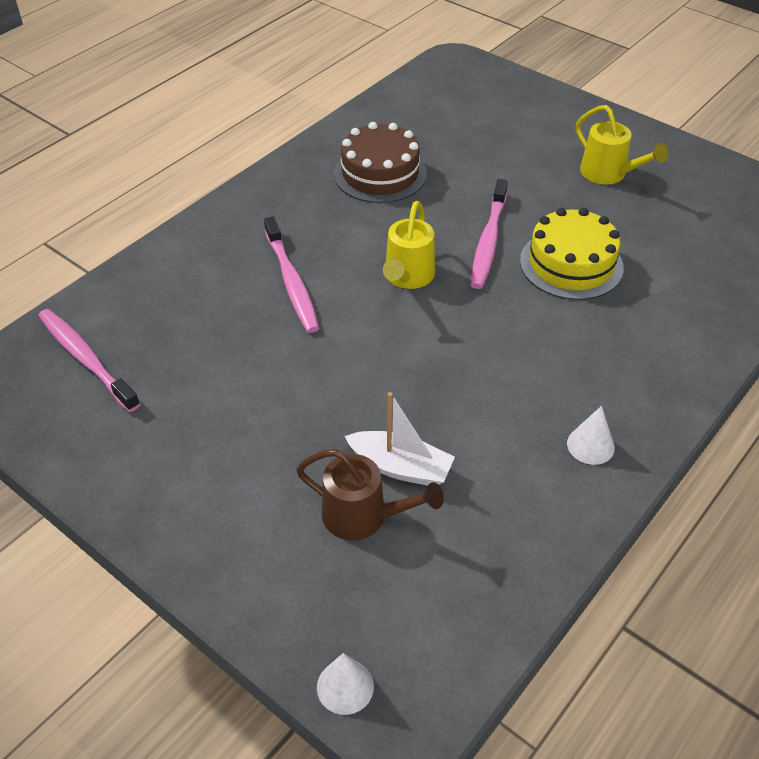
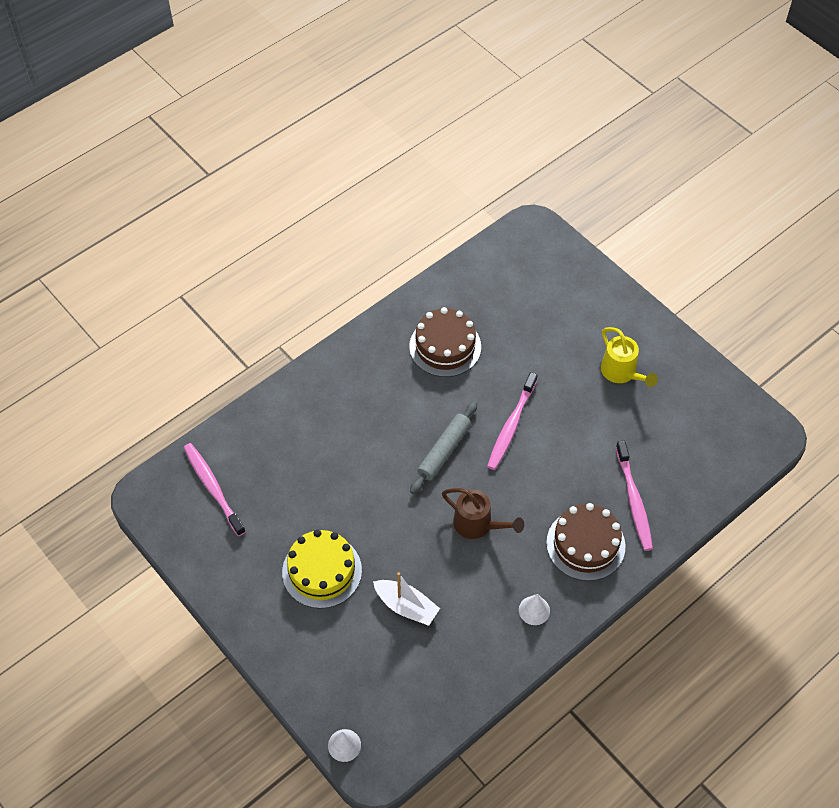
camera: 10 degrees right, 10 degrees up
(292, 282) = (361, 443): pink toothbrush -> pink toothbrush (634, 501)
(364, 517) = (376, 638): brown watering can -> brown watering can (478, 525)
(407, 277) = (444, 451): yellow watering can -> grey rolling pin
(571, 264) = (566, 457): yellow cake -> yellow cake (322, 571)
(633, 356) = (585, 544): none -> brown cake

